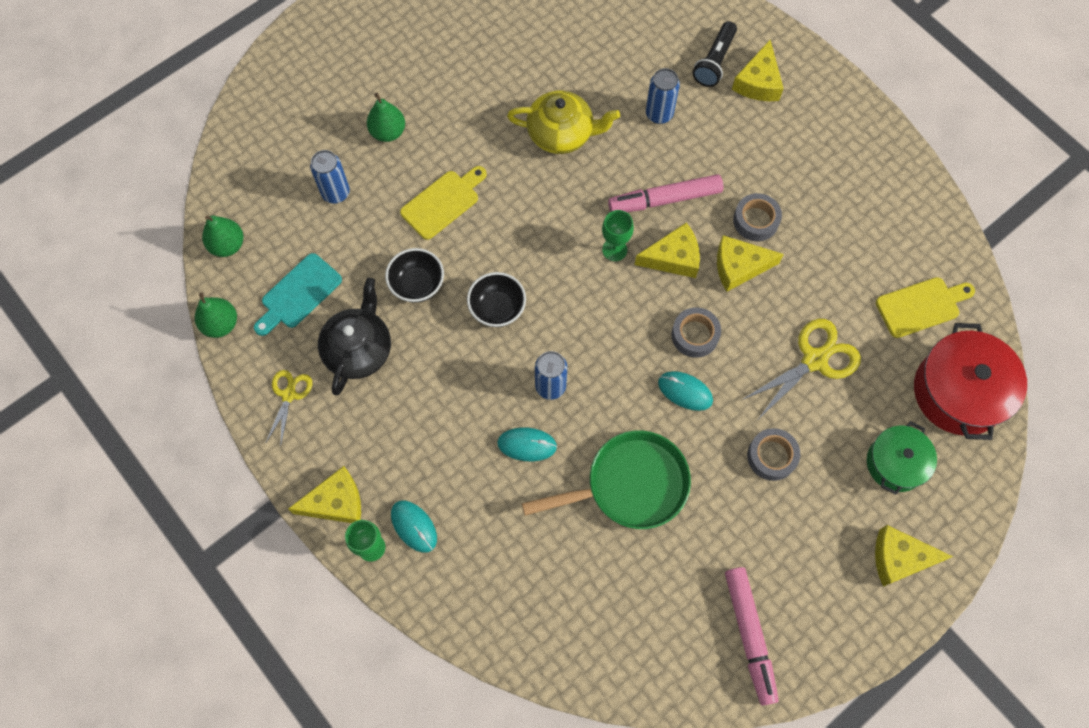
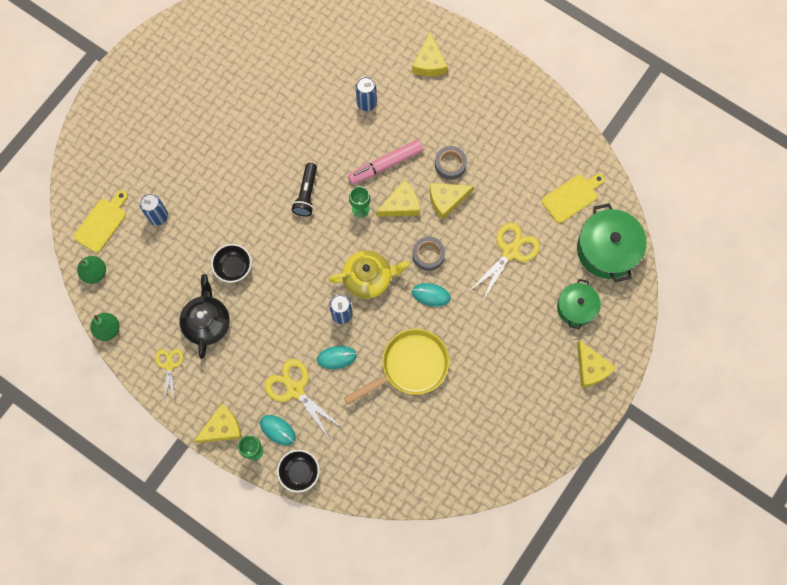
camera: 15 degrees left, 5 degrees up
(298, 294) = (154, 295): turquoise cutting board -> none
(388, 132) = (182, 163): green pear -> none
(443, 202) = (235, 205): yellow cutting board -> yellow cutting board (102, 223)
(455, 475) = (295, 389): none -> yellow scissors
(497, 309) = (292, 270): black bowl -> black bowl (299, 472)
(561, 133) = (303, 134): yellow teapot -> yellow teapot (368, 278)
(629, 485) = (410, 366): green pan -> yellow pan
(714, 61) = (395, 54): black flashlight -> black flashlight (306, 194)
(749, 636) = (508, 442): pink marker -> none
(771, 456) = (496, 323): grey tape -> none
(899, 558) = (591, 368): yellow cheese -> yellow cheese turned 105 degrees counterclockwise
(958, 392) = (607, 249): red pot -> green pot

